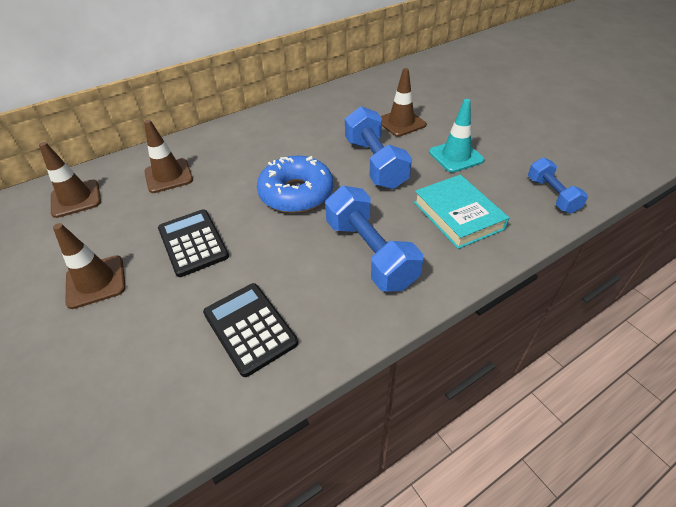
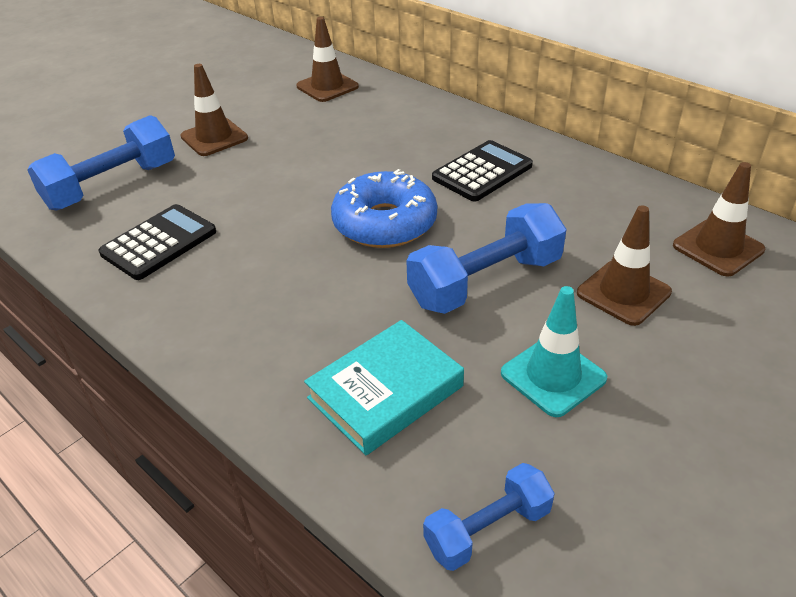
camera: 75 degrees right, 5 degrees down
(168, 176) = (384, 124): brown traffic cone -> brown traffic cone (718, 248)
(193, 243) = (276, 173): black calculator -> black calculator (482, 172)
(369, 253) = (282, 309): blue dumbbell -> blue dumbbell (112, 185)

